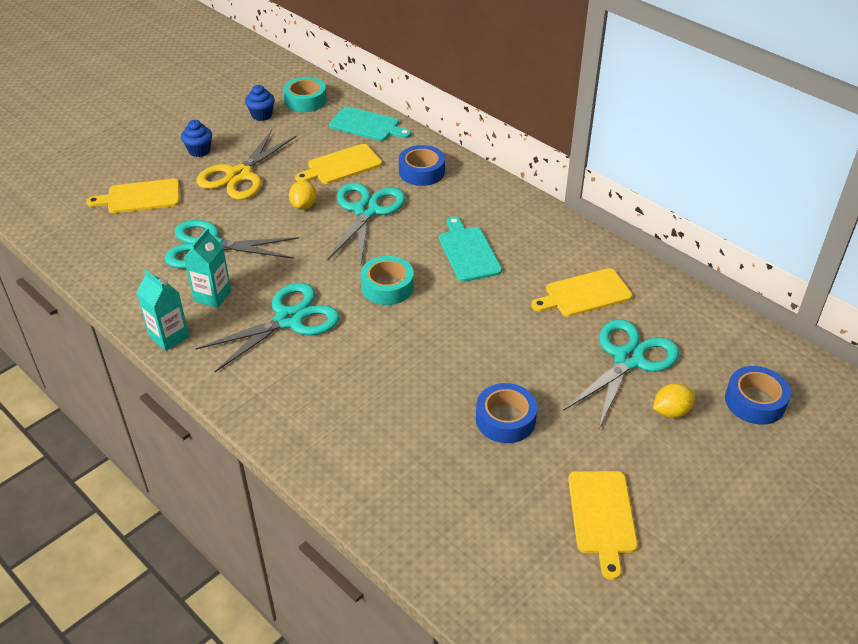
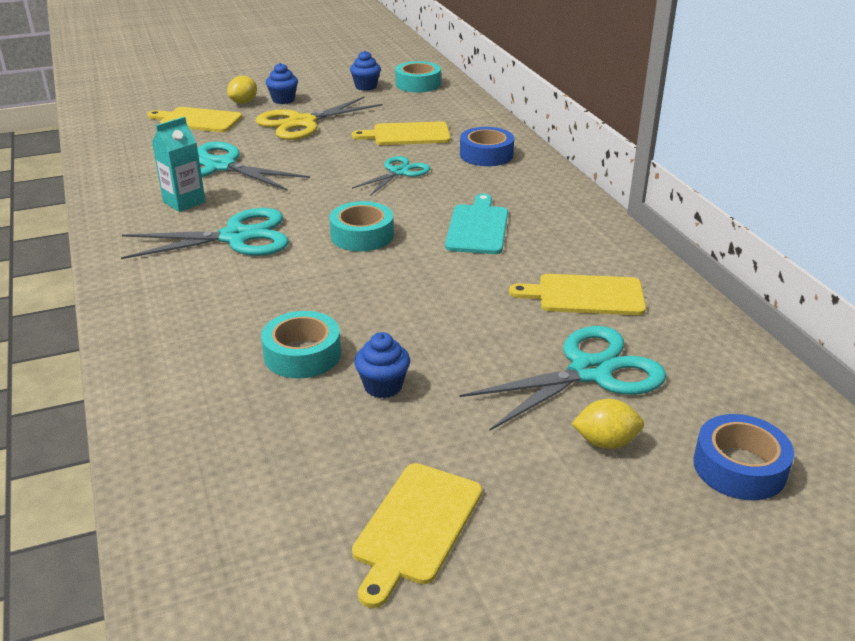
camera: 25 degrees right, 10 degrees down
(169, 336) = (112, 222): turquoise carton -> none
(303, 205) = (340, 156): yellow lemon -> yellow lemon (243, 102)
(366, 211) = (399, 172): turquoise scissors -> turquoise scissors, size x0.61
(367, 125) = (462, 111): turquoise cutting board -> none
(430, 412) = (302, 354): none -> turquoise tape
(505, 419) = (383, 386): blue tape -> blue cupcake

